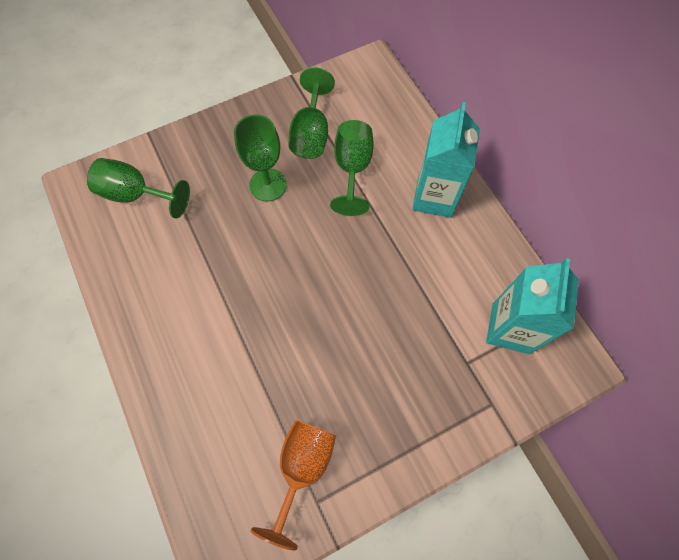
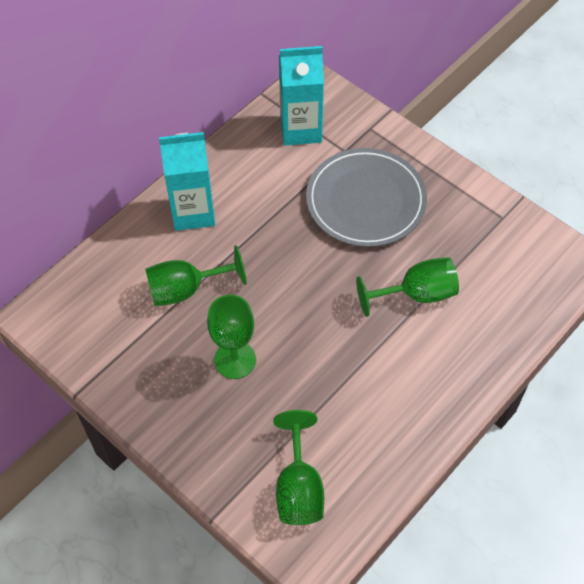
camera: 110 degrees left, 10 degrees down
(302, 467) = (483, 235): orange goblet -> none
(311, 134) = (155, 342): green goblet -> green goblet (417, 294)
(393, 358) = (365, 201): none -> grey plate

